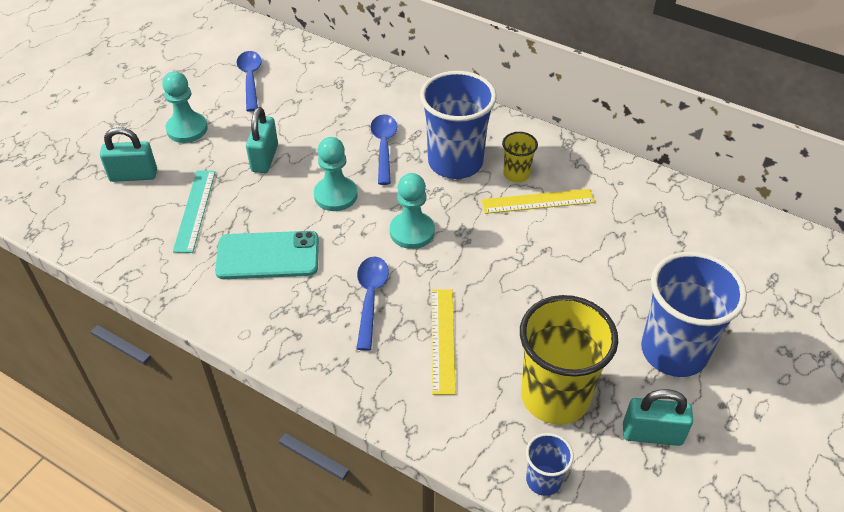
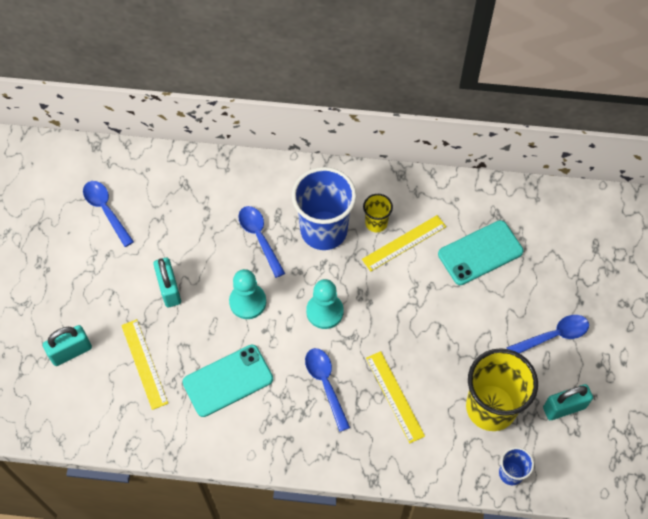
camera: 25 degrees left, 15 degrees up
(187, 129) = (85, 286): turquoise pawn -> none
(195, 210) = (144, 363): turquoise ruler -> yellow ruler
(622, 239) = (480, 253): none -> turquoise phone
(674, 351) = (553, 336): blue cup -> blue spoon

